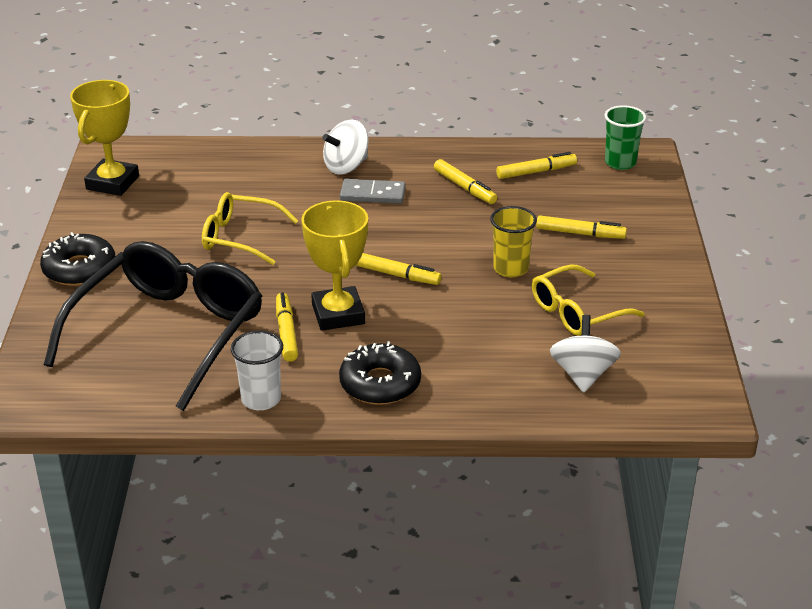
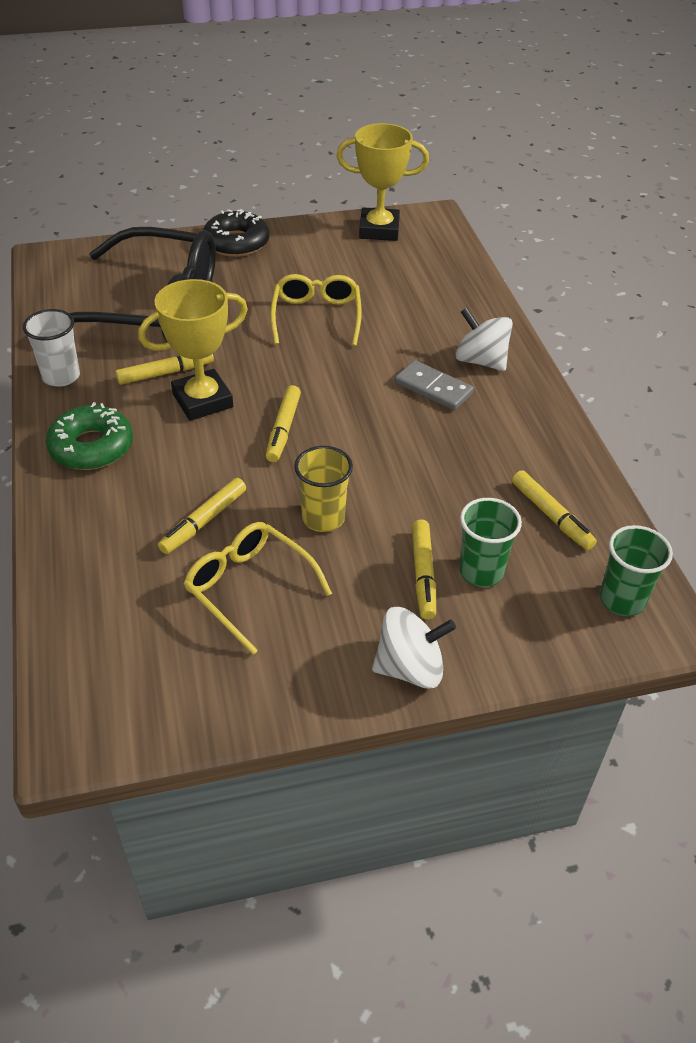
camera: 75 degrees right, 10 degrees up
(372, 194) = (433, 388): grey domino -> grey domino turned 45 degrees counterclockwise
(380, 383) = (92, 447): black donut -> green donut
(465, 187) = (482, 457): yellow marker -> yellow marker (204, 522)
(582, 374) = (125, 606): white spinning top -> white spinning top (410, 668)
(583, 210) = (481, 571): none -> green cup

